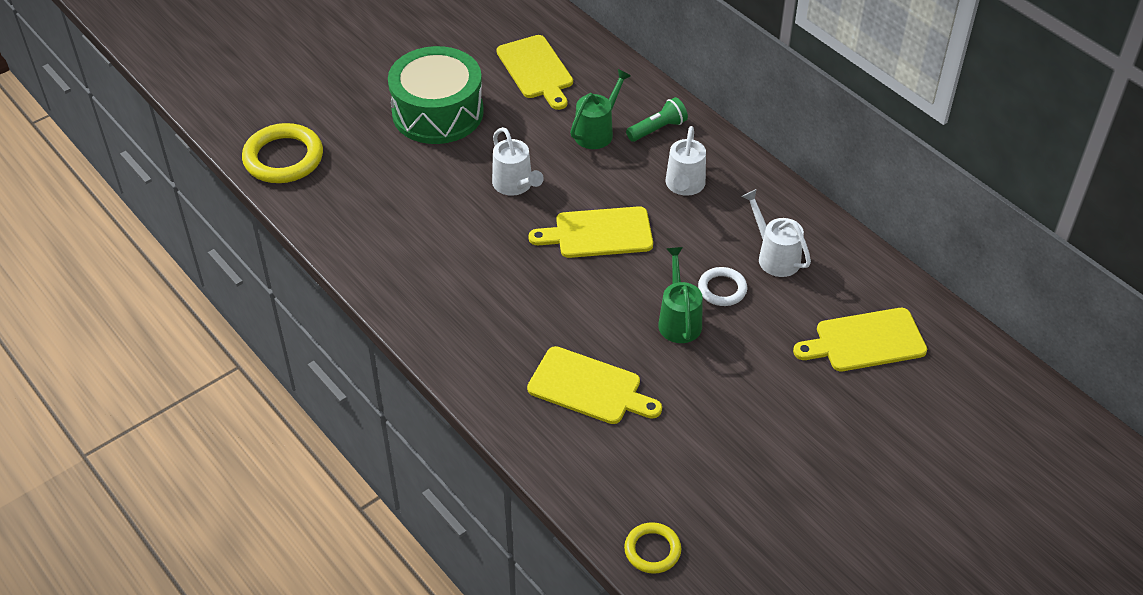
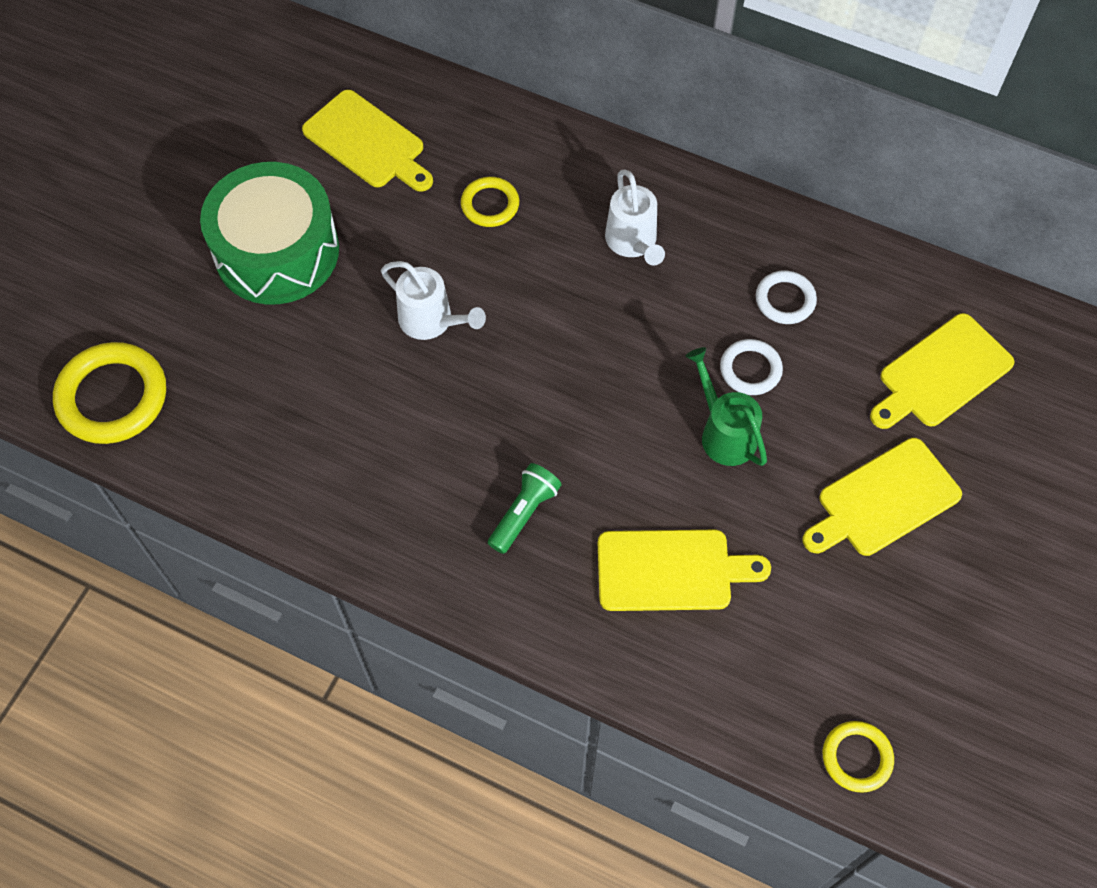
camera: 25 degrees left, 15 degrees up
(597, 131) = (490, 204): green watering can -> yellow ring
(598, 233) = (568, 350): yellow cutting board -> yellow cutting board (883, 500)
(657, 129) = (560, 174): green flashlight -> green flashlight (524, 513)
(774, 256) = (785, 300): white watering can -> white ring

